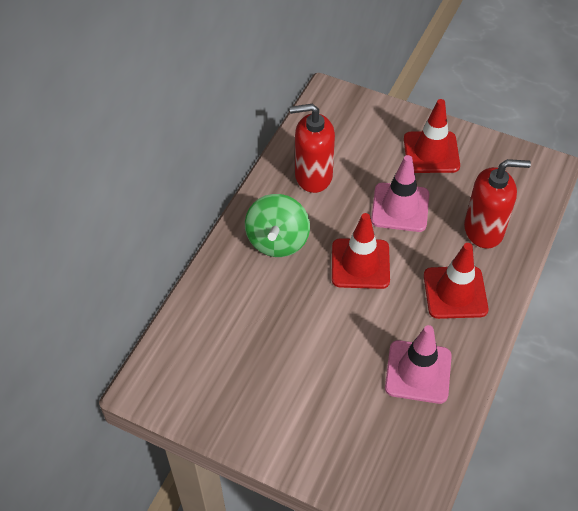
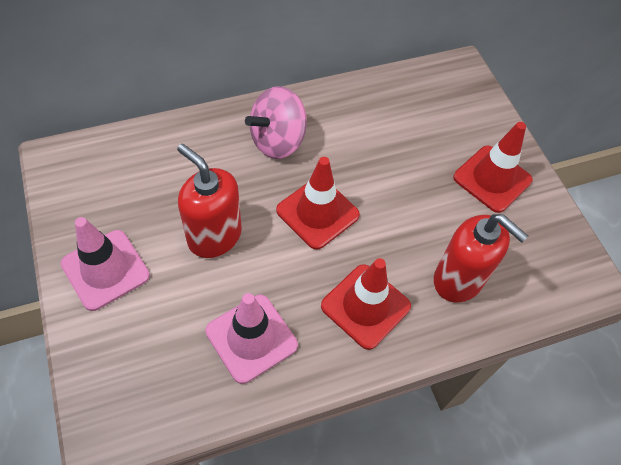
camera: 40 degrees right, 5 degrees up
(277, 241) = (278, 141): green spinning top -> pink spinning top
(313, 176) = (367, 117): red soap dispenser -> red soap dispenser (214, 236)
(400, 207) = (407, 199): pink traffic cone -> pink traffic cone (105, 270)

